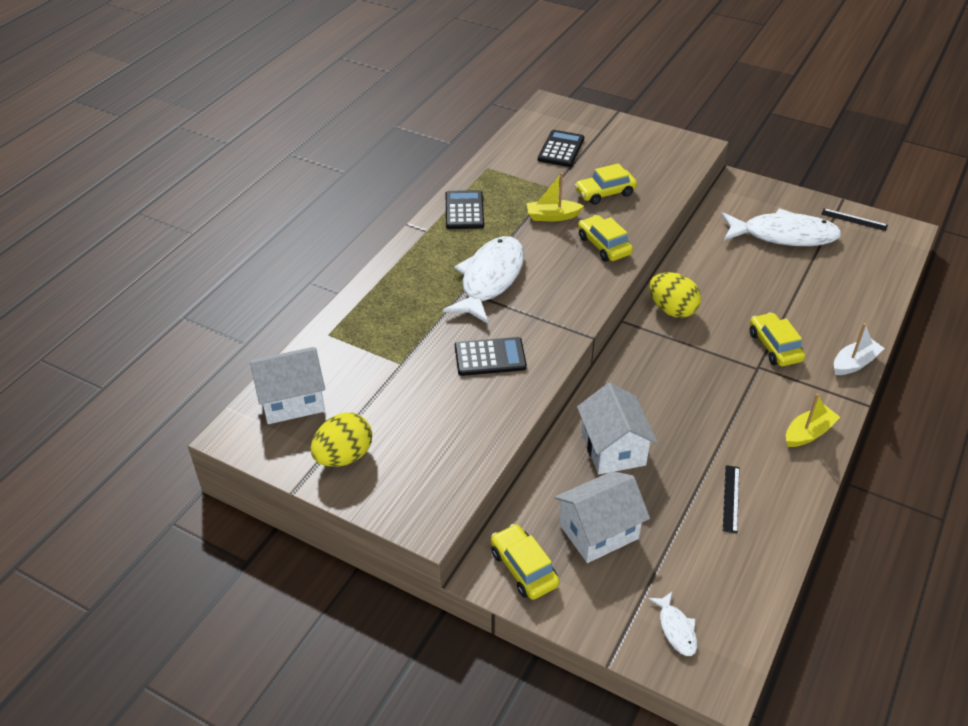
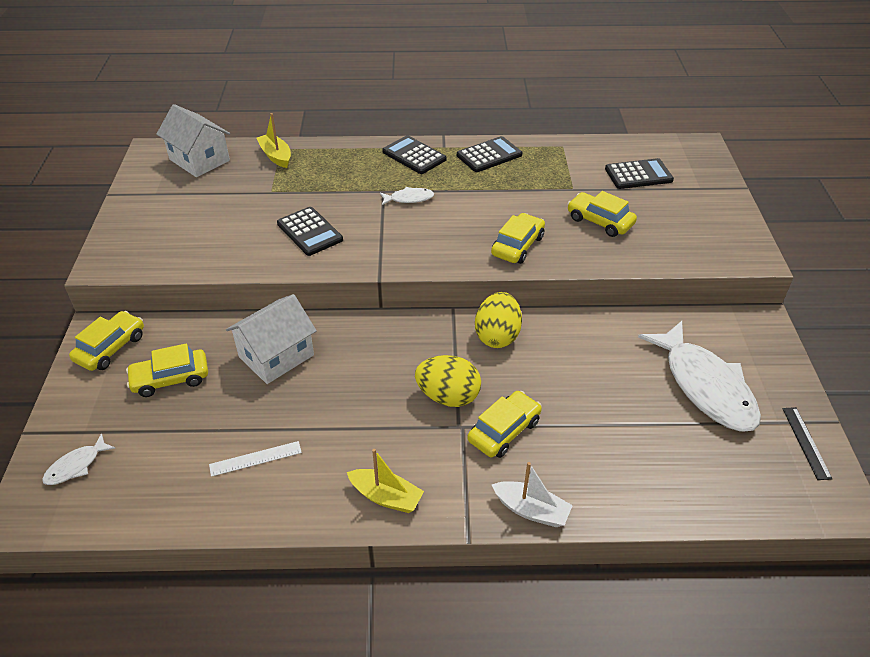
camera: 60 degrees right, 0 degrees up
(344, 456) = (154, 202): yellow egg -> yellow egg (448, 396)
(424, 253) = (414, 155): none -> black calculator
(490, 279) = (409, 198): white fish -> white fish, size x0.44
(552, 216) = (530, 203): yellow boat -> yellow boat (276, 156)
(598, 531) = (170, 379): white house -> yellow car
(731, 498) = (255, 458): black ruler -> white ruler

